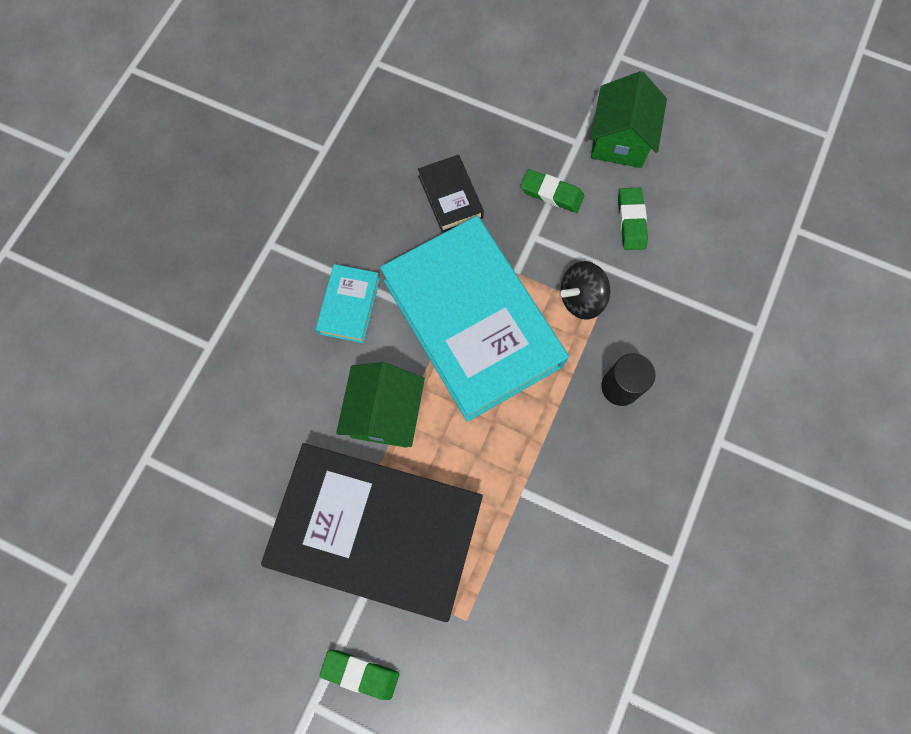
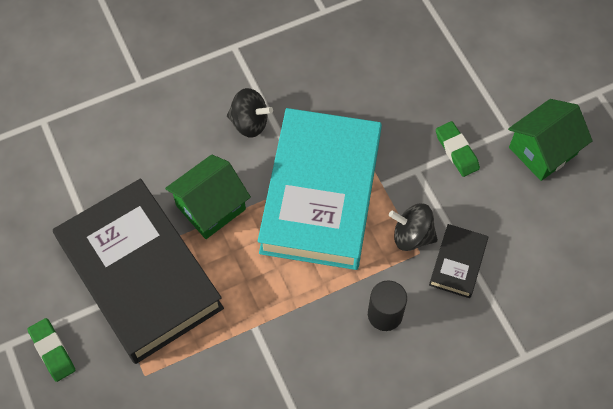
camera: 40 degrees right, 10 degrees down
(349, 306) = (249, 123): turquoise book -> black spinning top
(450, 197) = (382, 102): black book -> black book (457, 263)
(631, 221) = (498, 211): green eraser -> none

